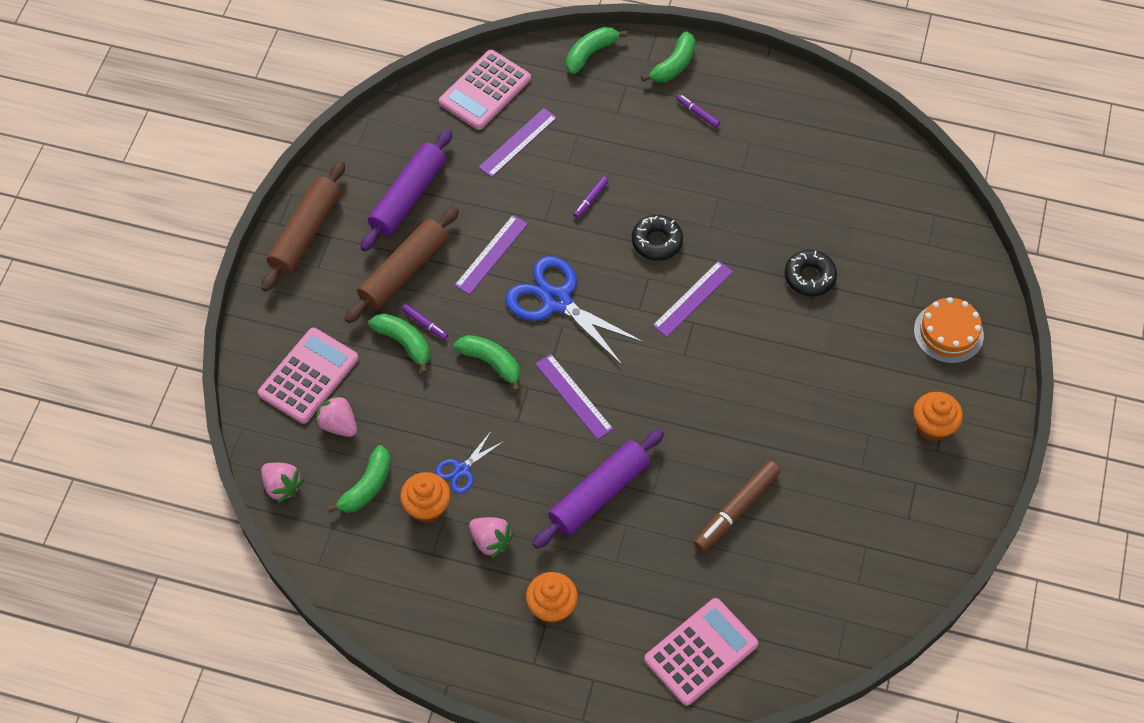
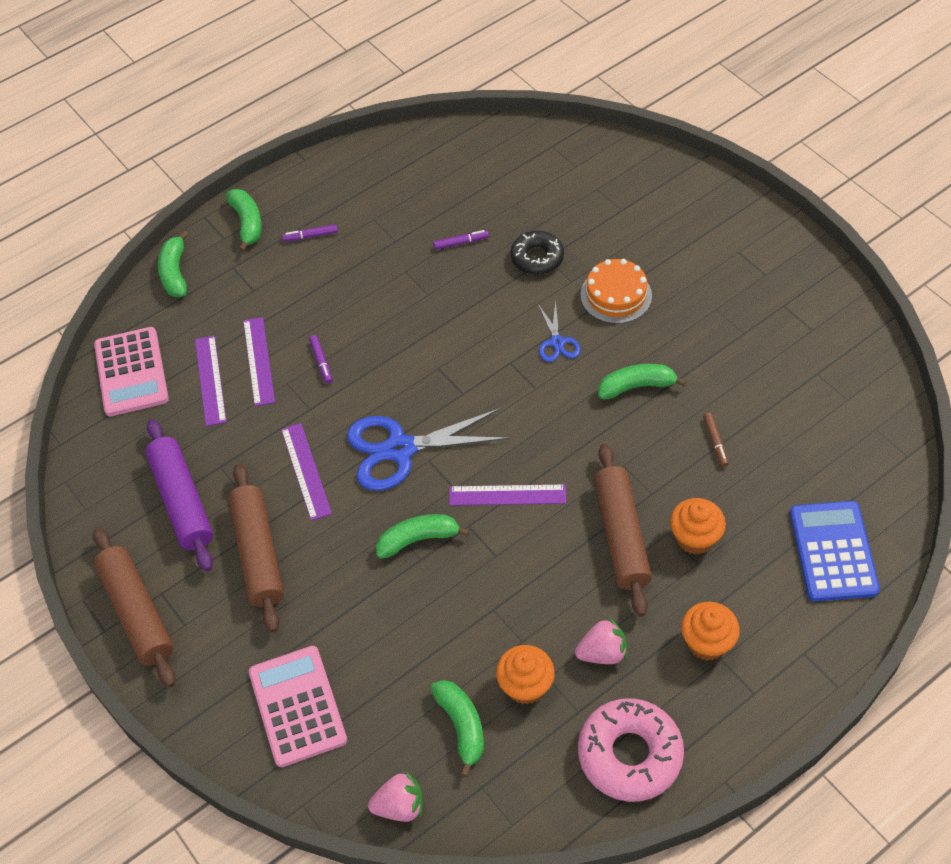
camera: 50 degrees left, 5 degrees down
(338, 424) = (374, 711): pink strawberry -> none
(404, 343) = (335, 599): green banana -> green banana (636, 386)
(423, 608) = (629, 754): none -> pink donut
(425, 324) = (330, 569): purple marker -> purple marker (461, 243)
(462, 470) = (509, 632): blue scissors -> blue scissors (557, 342)
(599, 494) = (621, 535): purple rolling pin -> brown rolling pin
(657, 242) = (408, 340): black donut -> none
(692, 298) = (486, 349): purple ruler -> purple ruler (258, 361)
(701, 652) = (833, 551): pink calculator -> blue calculator
(736, 510) = (715, 442): brown marker -> brown marker, size x0.50
(932, 426) = (741, 263): orange cupcake -> orange cupcake (694, 538)
(948, 333) = (665, 202): orange cake -> orange cake (616, 295)

